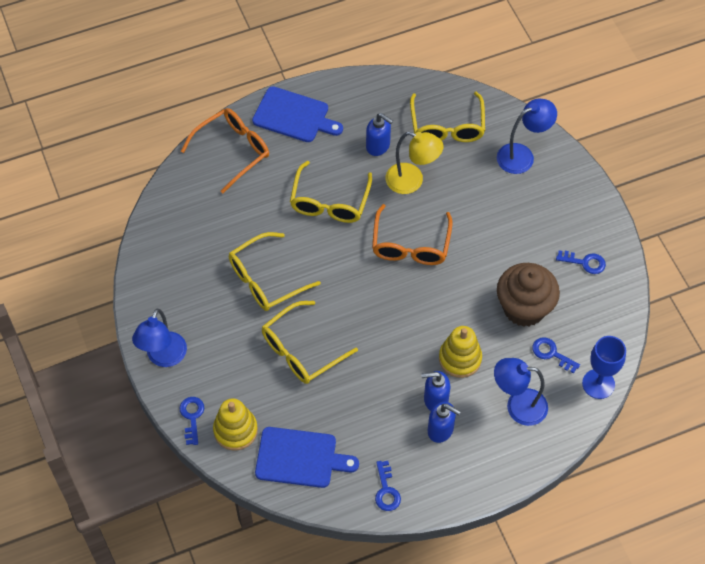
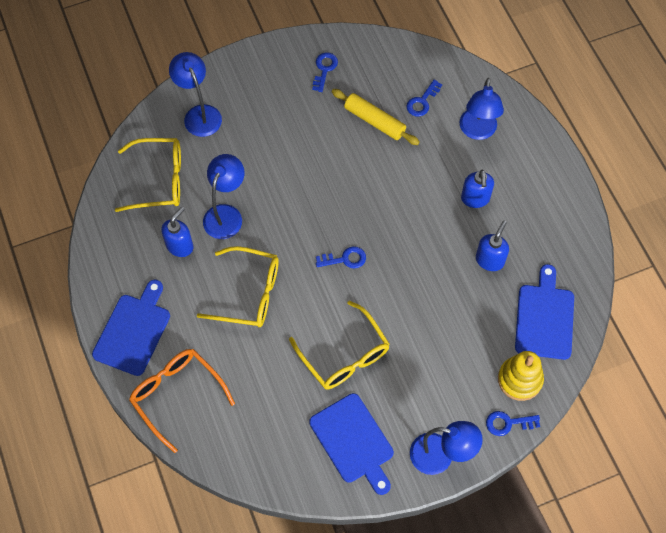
camera: 90 degrees left, 5 degrees up
(183, 286) = (353, 441): none -> blue cutting board
(301, 350) = (427, 318): yellow glasses -> none
(386, 490) = (571, 242): blue key -> blue key (345, 259)
(410, 245) = (303, 217): orange glasses -> none
(412, 181) = (226, 214): yellow lamp -> blue lamp
(441, 430) = (506, 195): blue soap dispenser -> blue soap dispenser (490, 260)
(460, 358) = (430, 177): yellow stacking toy -> none
(524, 308) = (374, 121): brown cupcake -> yellow rolling pin
(598, 384) = (451, 67): blue goblet -> none

